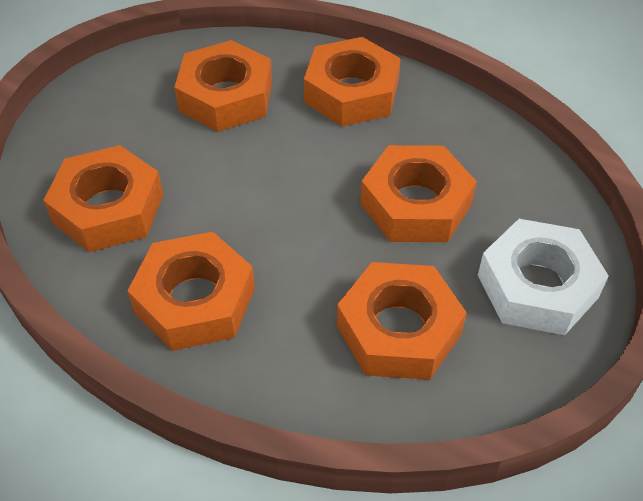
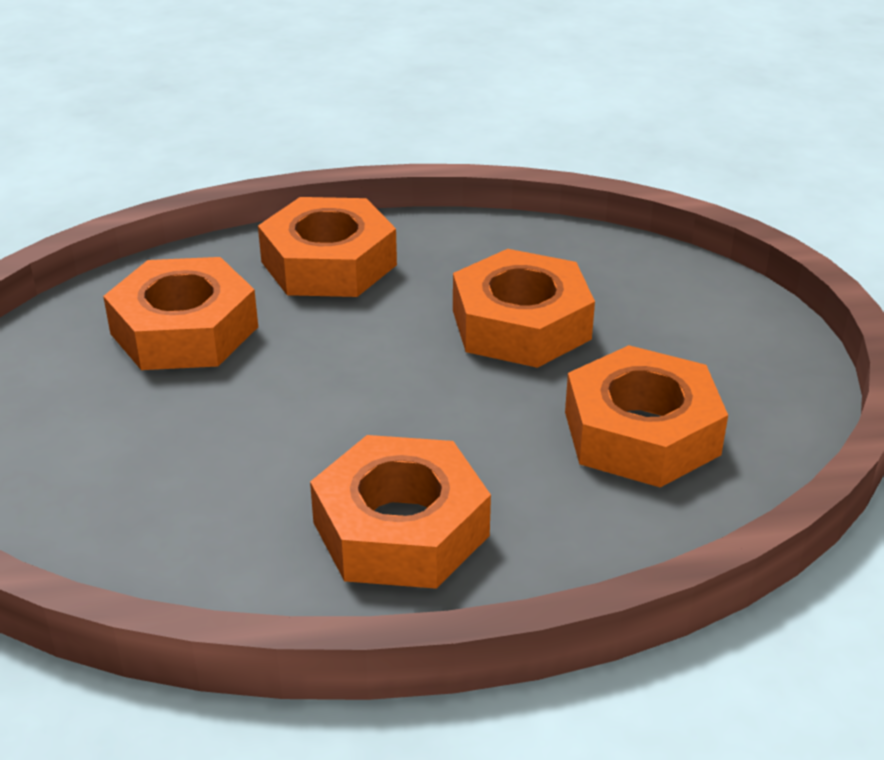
camera: 40 degrees left, 15 degrees down
(108, 208) = (175, 504): orange nut -> none
(537, 286) = (714, 331): white nut -> none

